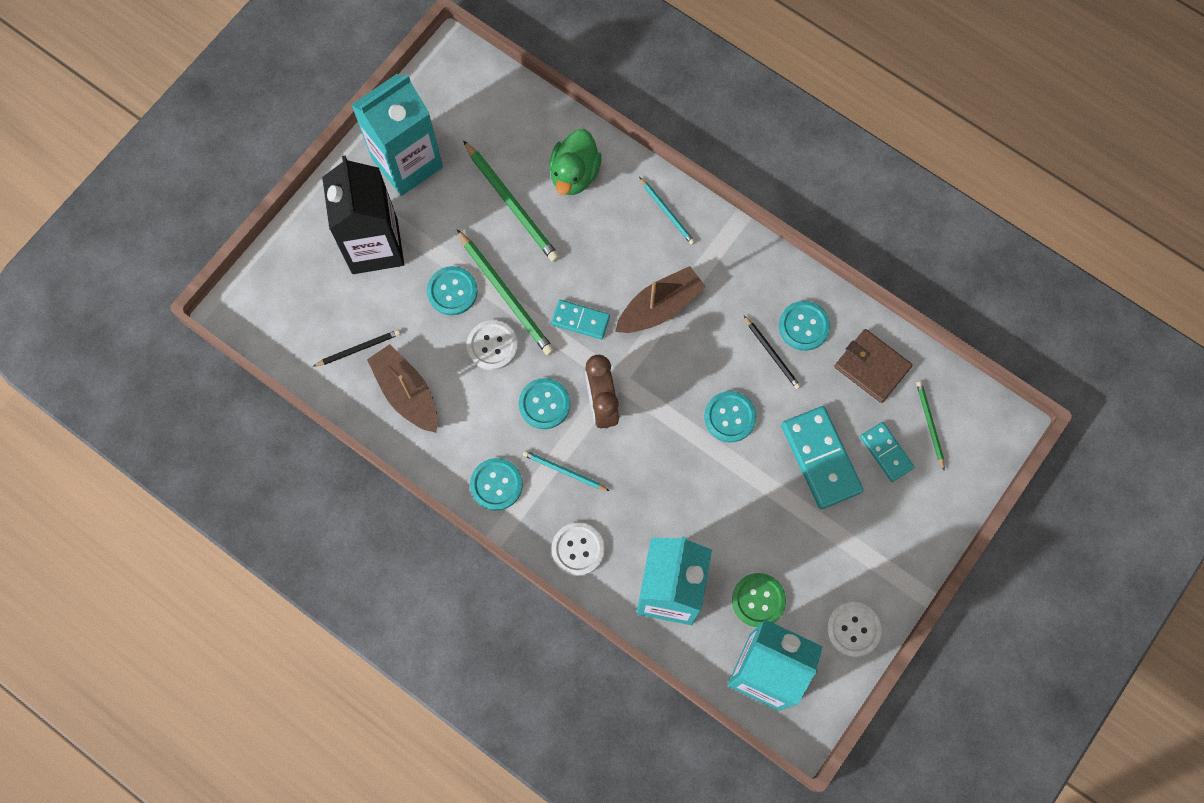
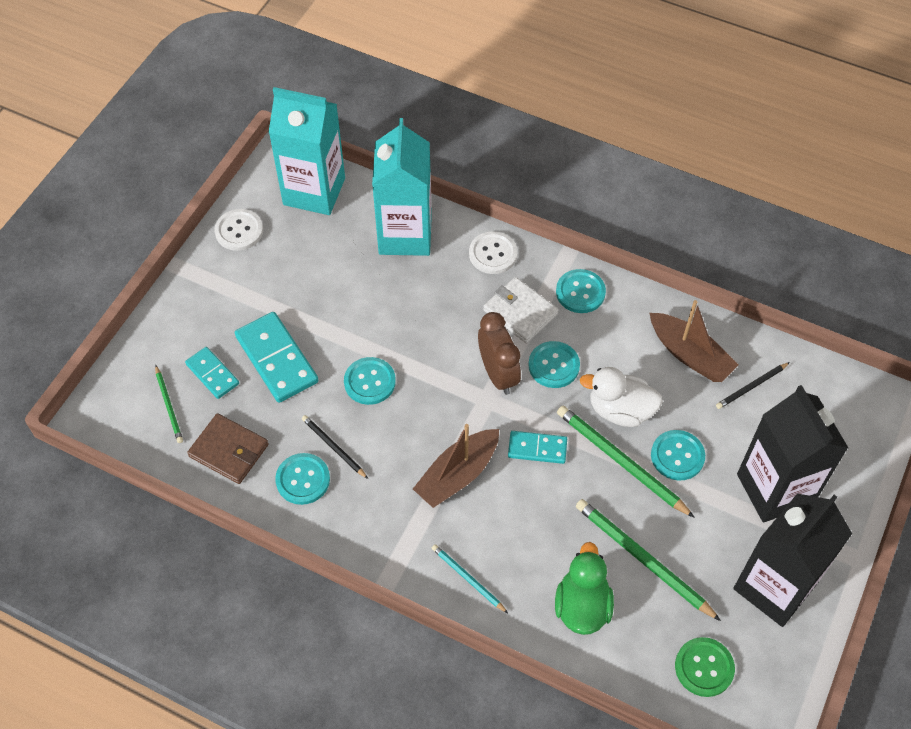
camera: 170 degrees right, 15 degrees down
(407, 163) = (774, 587): turquoise carton -> black carton
(492, 346) = (620, 410): white button -> white duck
(564, 471) = (520, 312): turquoise pencil -> white wallet
(758, 600) = (325, 240): green button -> green button (704, 667)

